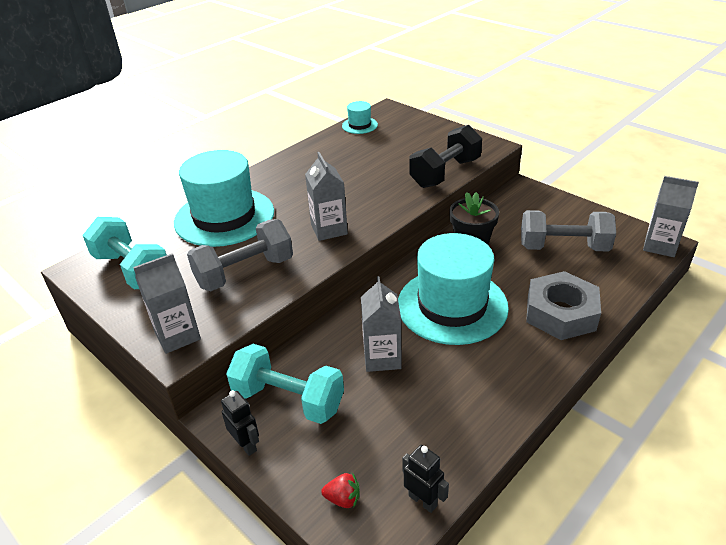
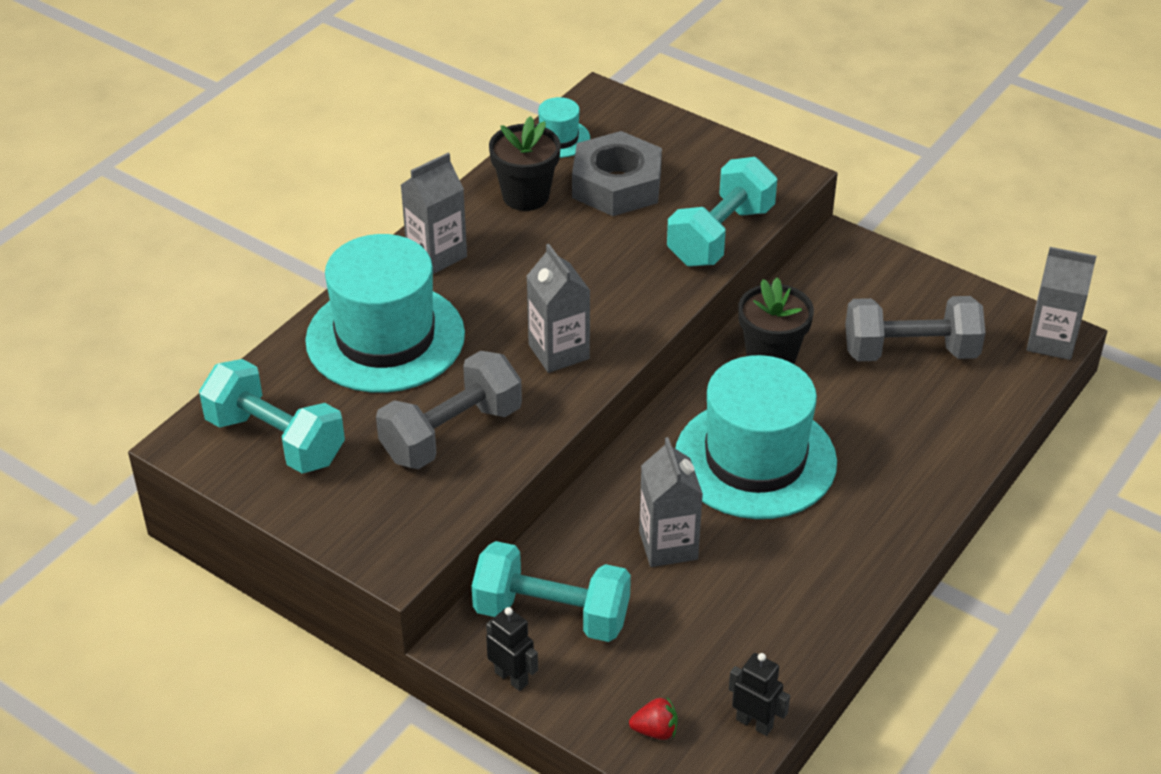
camera: 10 degrees left, 5 degrees up
(177, 336) = (388, 538): grey carton -> grey carton (436, 255)
(333, 150) = (526, 196): none -> black flower pot
(445, 173) = (720, 235): black dumbbell -> turquoise dumbbell
(560, 313) = (910, 461): grey nut -> grey nut (616, 185)

